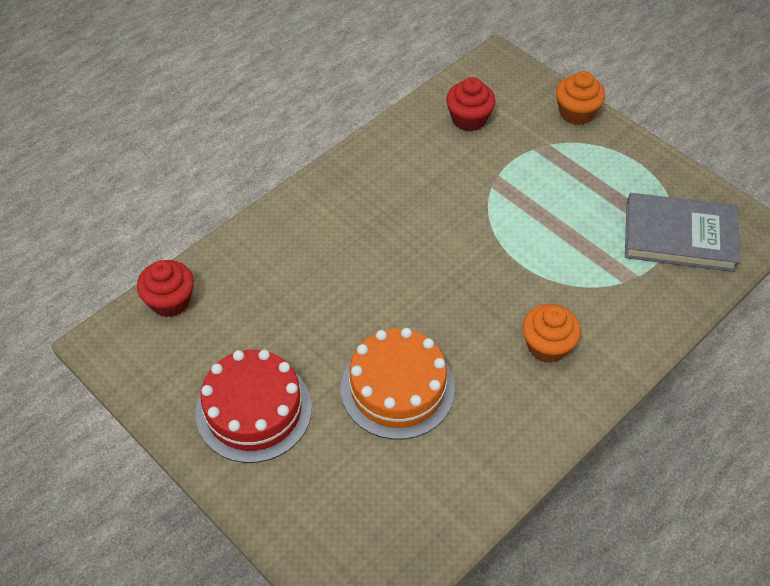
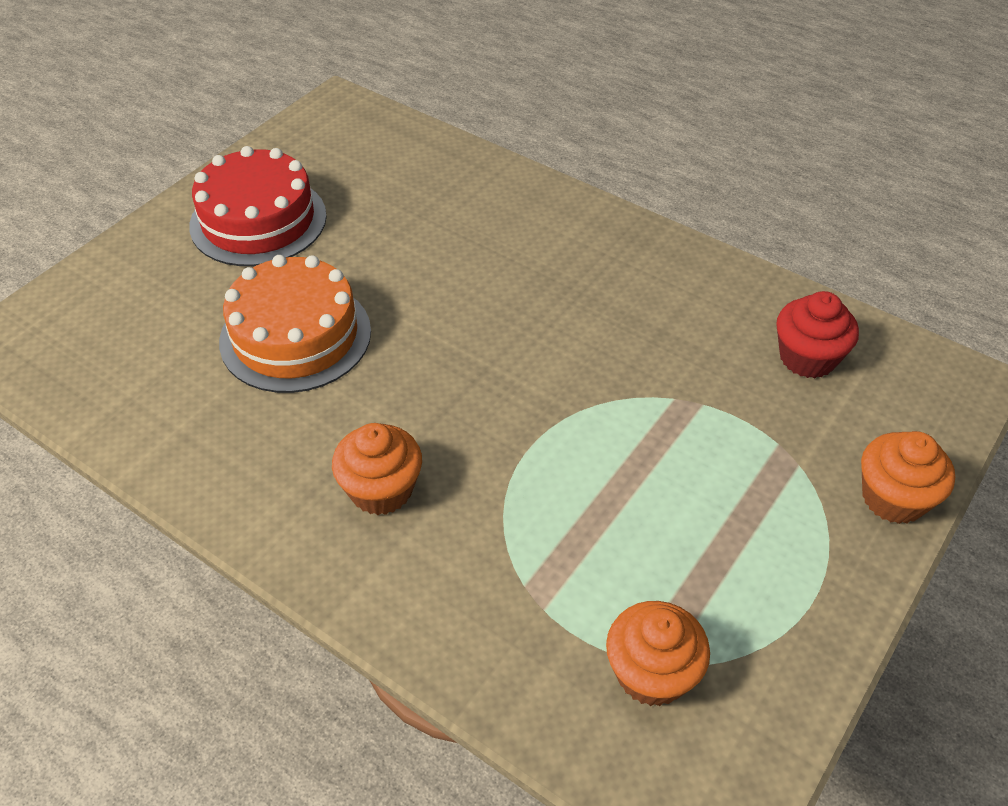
camera: 80 degrees right, 5 degrees down
(170, 301) = (400, 136): red cupcake -> none
(679, 236) = (651, 673): grey book -> orange cupcake

